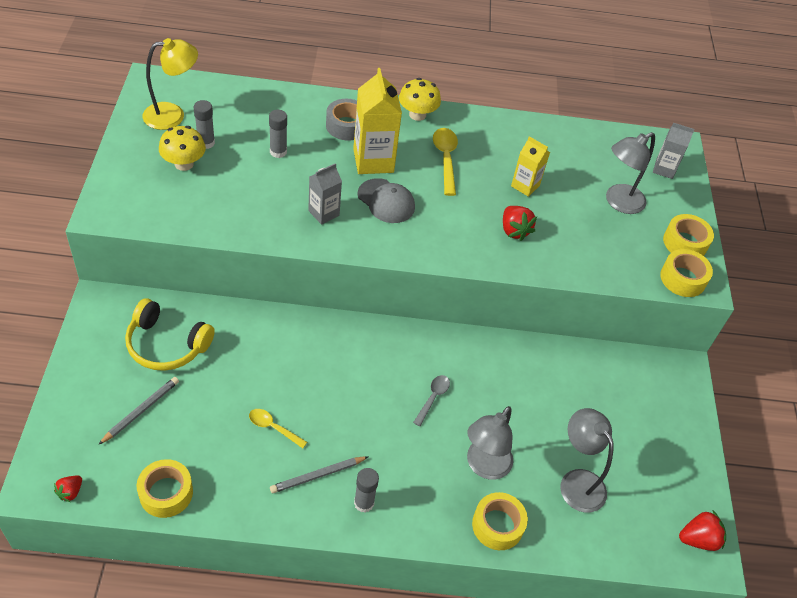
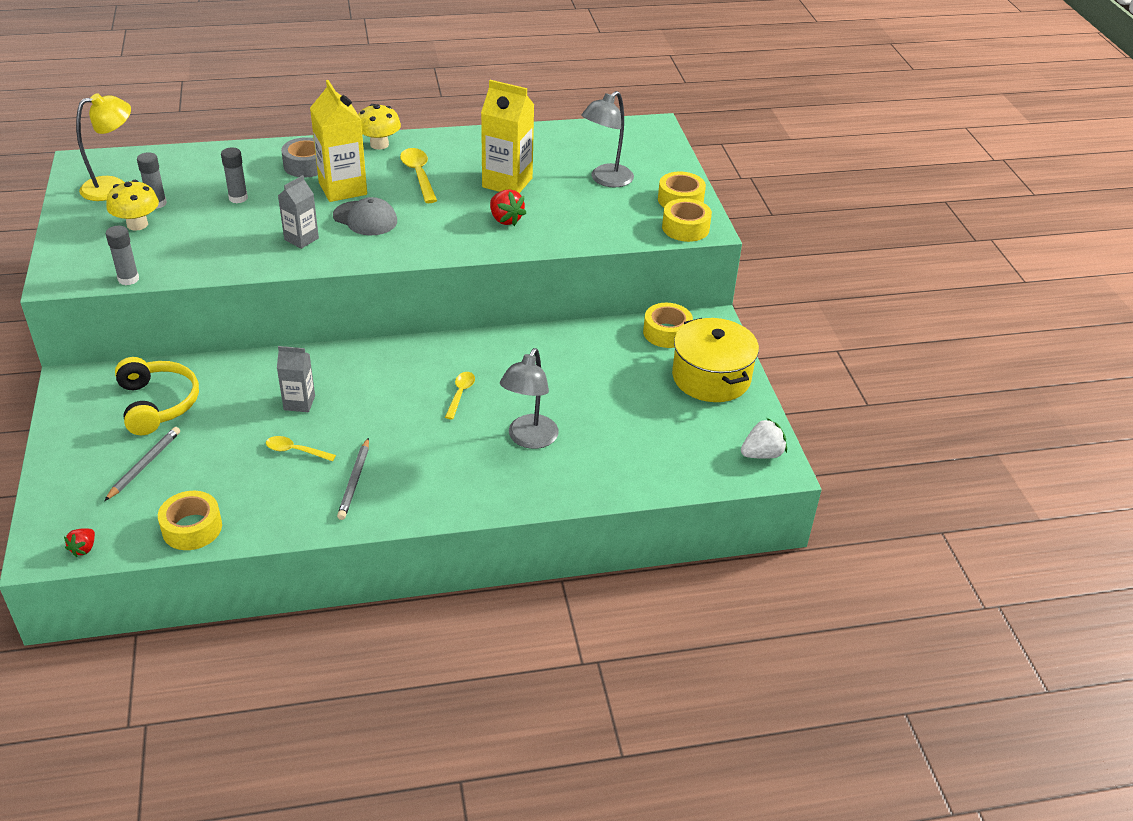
camera: 10 degrees left, 10 degrees down
(166, 345) = (157, 404): yellow headphones -> yellow headphones turned 120 degrees counterclockwise
(317, 476) = (354, 481): grey pencil -> grey pencil turned 45 degrees counterclockwise
(364, 503) = (410, 494): grey glue stick -> grey glue stick (128, 279)
(433, 398) = (460, 394): grey spoon -> yellow spoon
(497, 525) = (556, 484): yellow tape -> yellow tape (666, 332)
(525, 186) = (507, 183): yellow carton -> yellow carton, size x1.70
(577, 481) = (628, 433): grey lamp -> none
(664, 169) = (645, 147): grey carton -> grey carton (299, 403)
(669, 434) = (711, 377): none -> yellow pot
(698, 539) = (762, 454): red strawberry -> white strawberry

